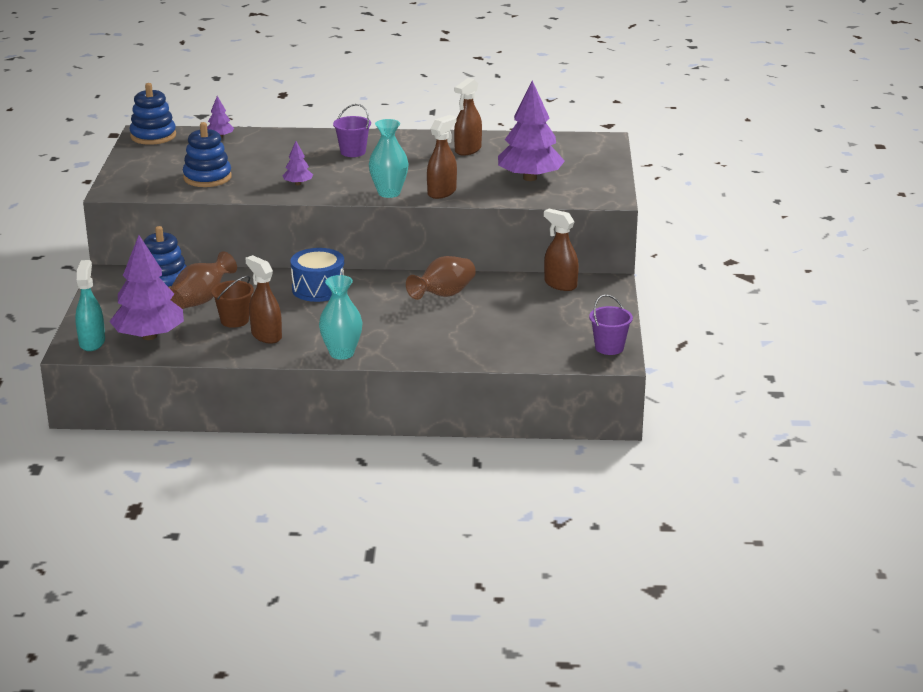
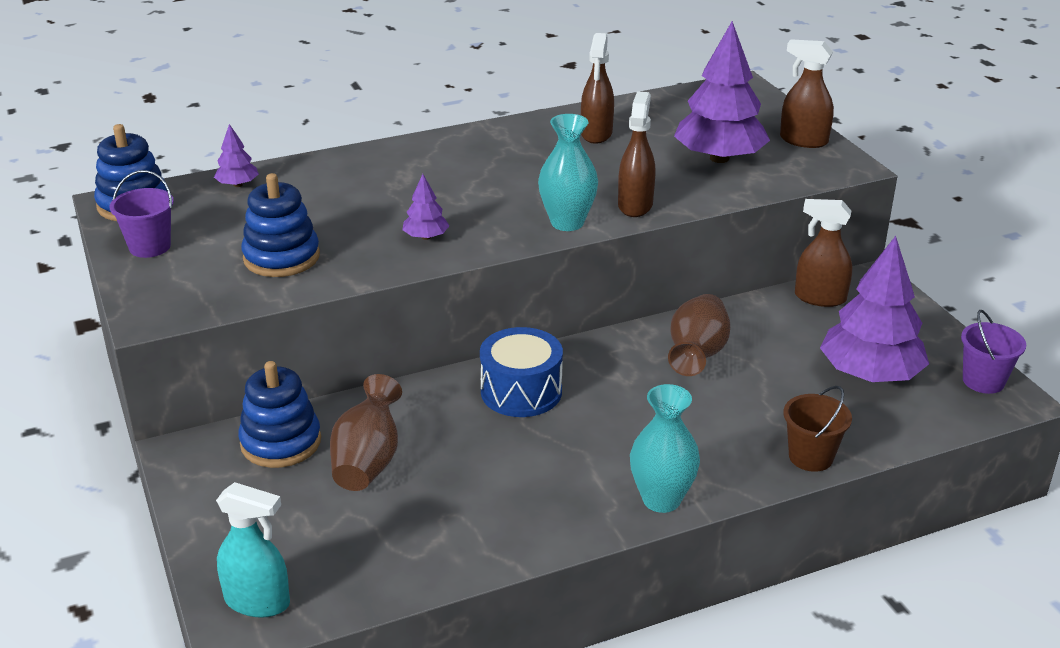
camera: 25 degrees left, 5 degrees up
(92, 342) = (258, 601): turquoise spray bottle -> turquoise spray bottle turned 135 degrees clockwise
(149, 336) = (344, 558): purple tree -> purple tree (870, 374)
(234, 320) = (451, 485): brown bucket -> brown bucket (811, 457)
(266, 336) = (523, 500): brown spray bottle -> brown spray bottle (803, 140)
(353, 152) = (451, 169): purple bucket -> purple bucket (150, 247)

